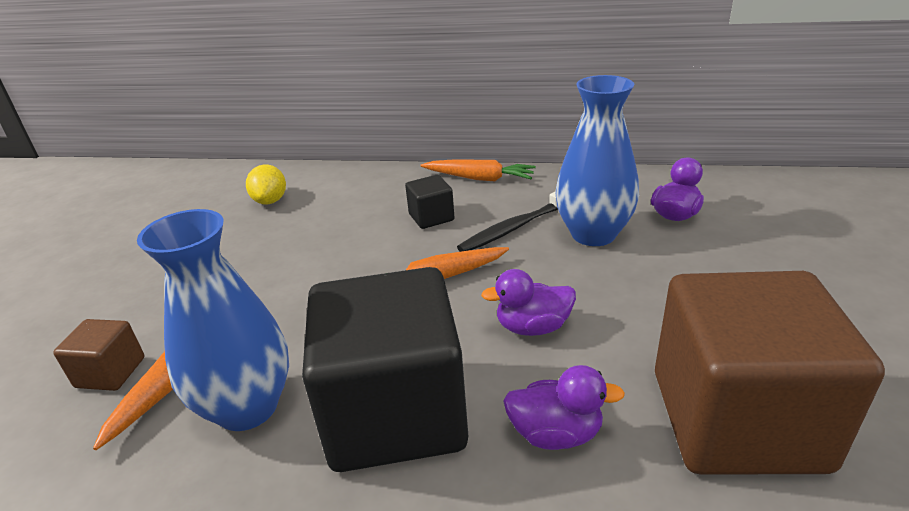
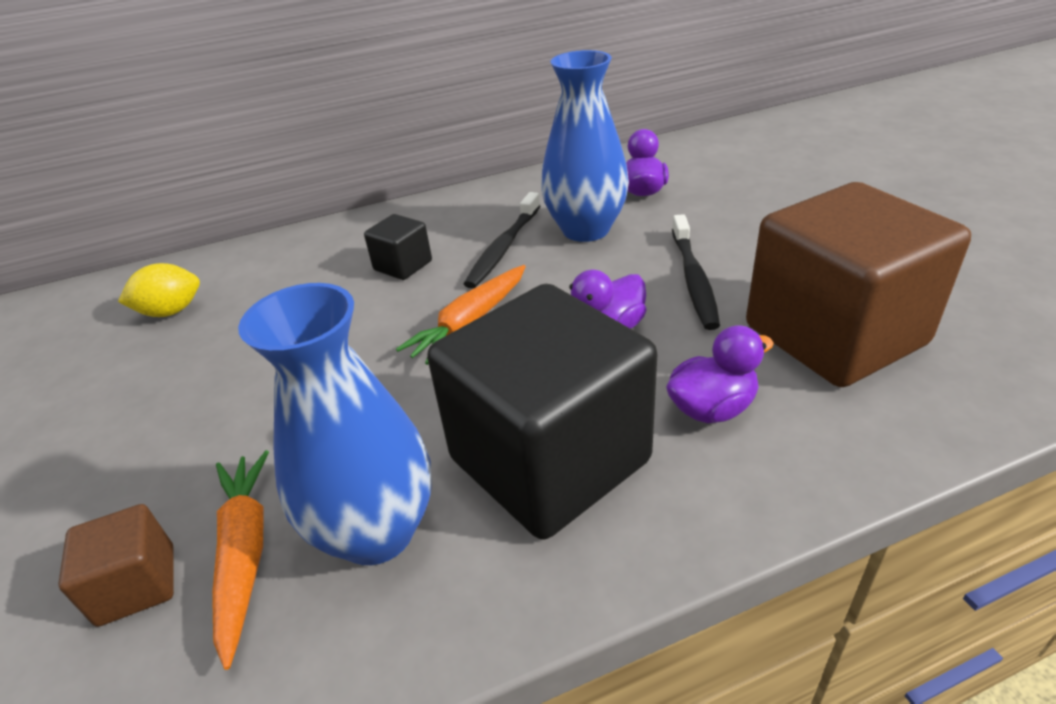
camera: 30 degrees left, 5 degrees up
(270, 201) = (171, 311): yellow lemon -> yellow lemon turned 75 degrees counterclockwise
(479, 178) = (419, 212): orange carrot -> none
(648, 311) = (693, 278): none -> black toothbrush

